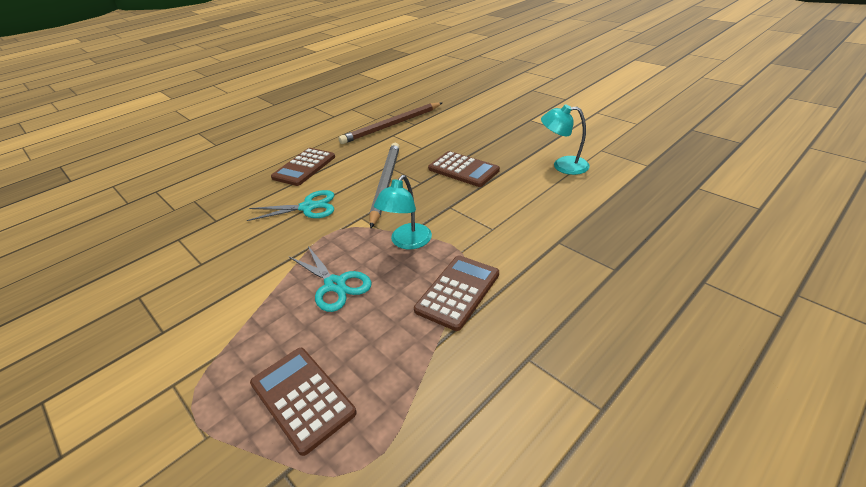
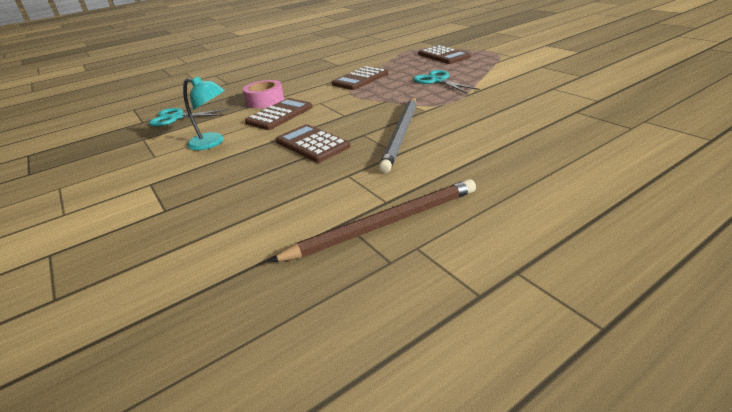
camera: 170 degrees left, 5 degrees down
(304, 167) = (512, 158): brown calculator -> brown calculator (279, 115)
(308, 207) = (481, 118): turquoise scissors -> turquoise scissors (176, 117)
(407, 242) = (386, 97): turquoise lamp -> none
(574, 231) = (265, 100): none -> pink tape

